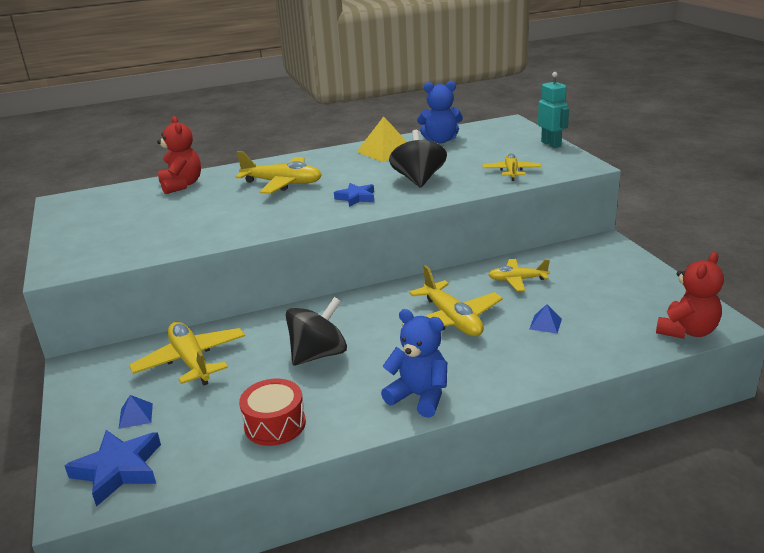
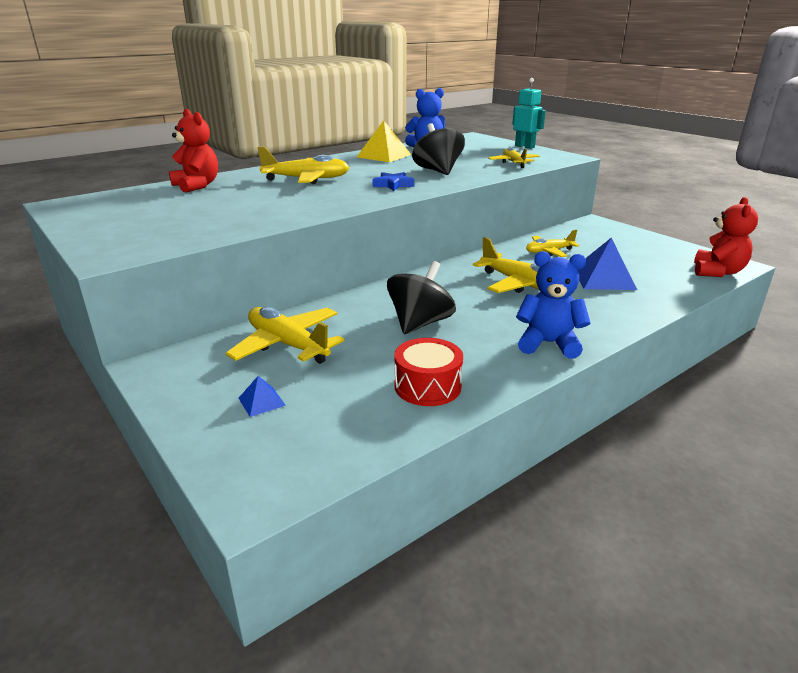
camera: 20 degrees left, 0 degrees up
(118, 470) = (282, 456): blue star -> none
(545, 324) = (603, 278): blue pyramid -> blue pyramid, size x2.01

